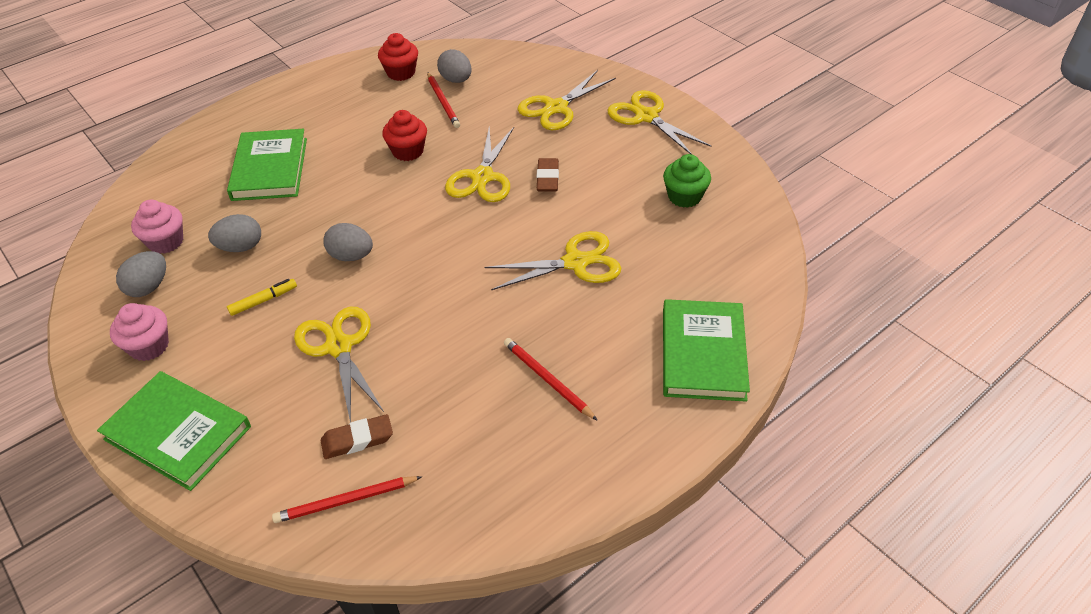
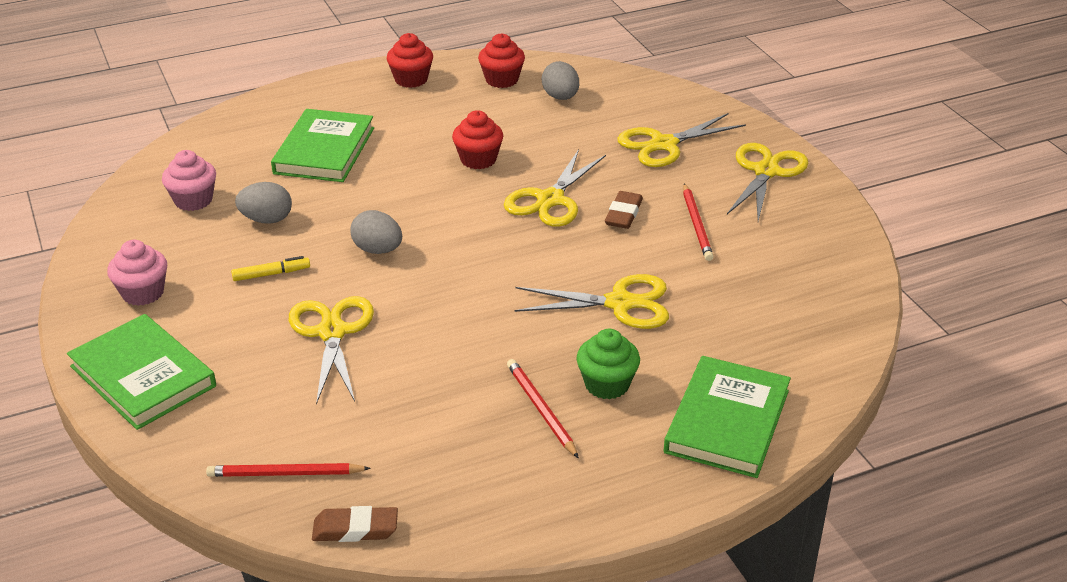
camera: 15 degrees right, 10 degrees down
(149, 287) = (161, 239): grey egg -> none
(323, 86) = (411, 79): none -> red cupcake
(357, 440) = (318, 421): brown eraser -> brown eraser (355, 529)
(443, 102) = (537, 117): red pencil -> red pencil (697, 224)
(646, 116) = (766, 171): yellow scissors -> yellow scissors turned 45 degrees clockwise
(684, 196) = (775, 261): green cupcake -> green cupcake (607, 384)

